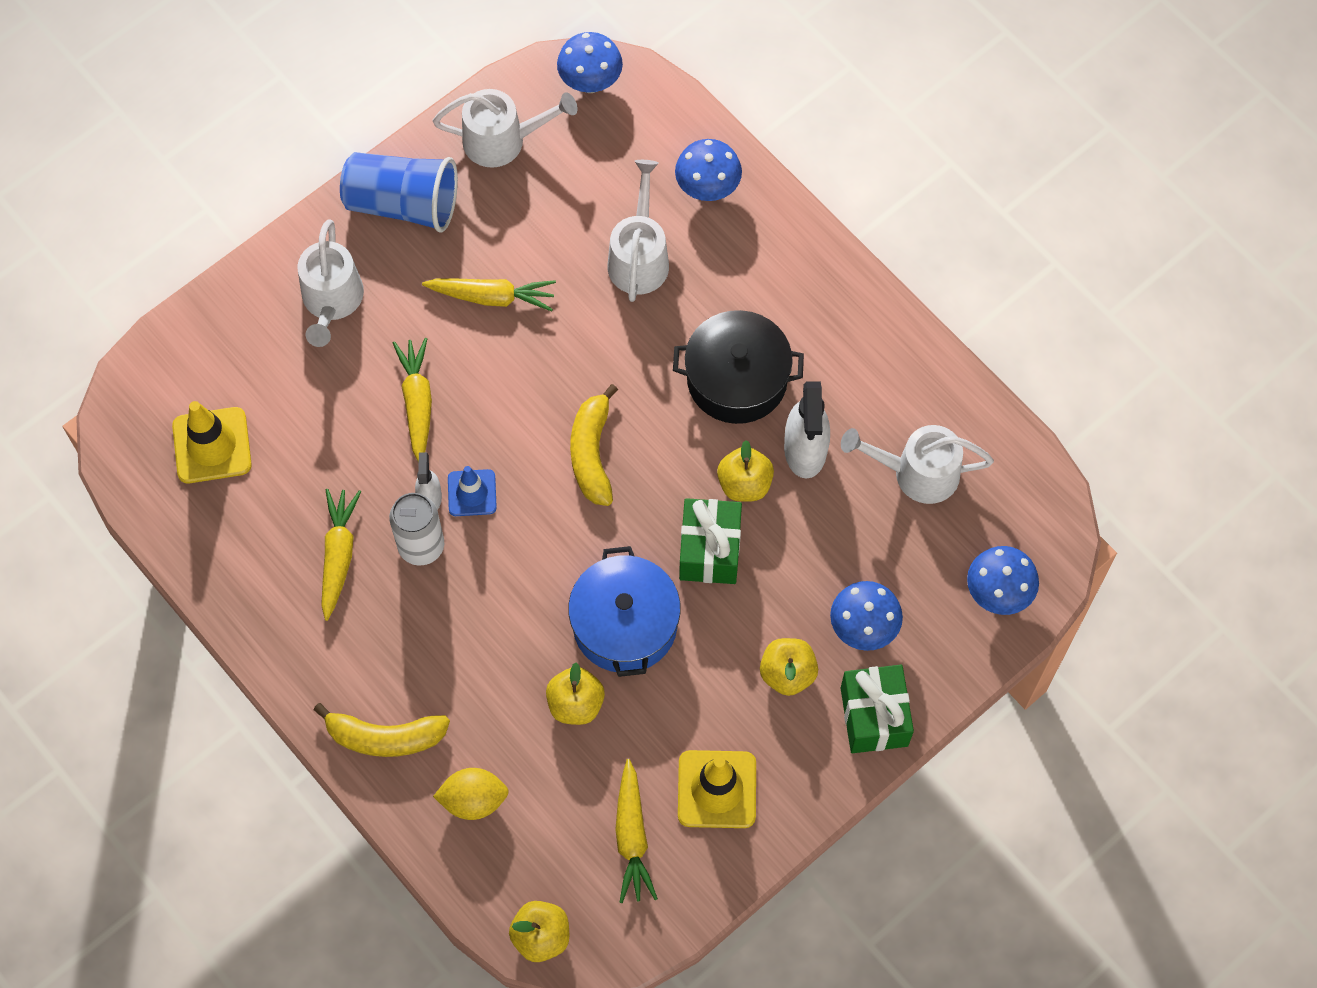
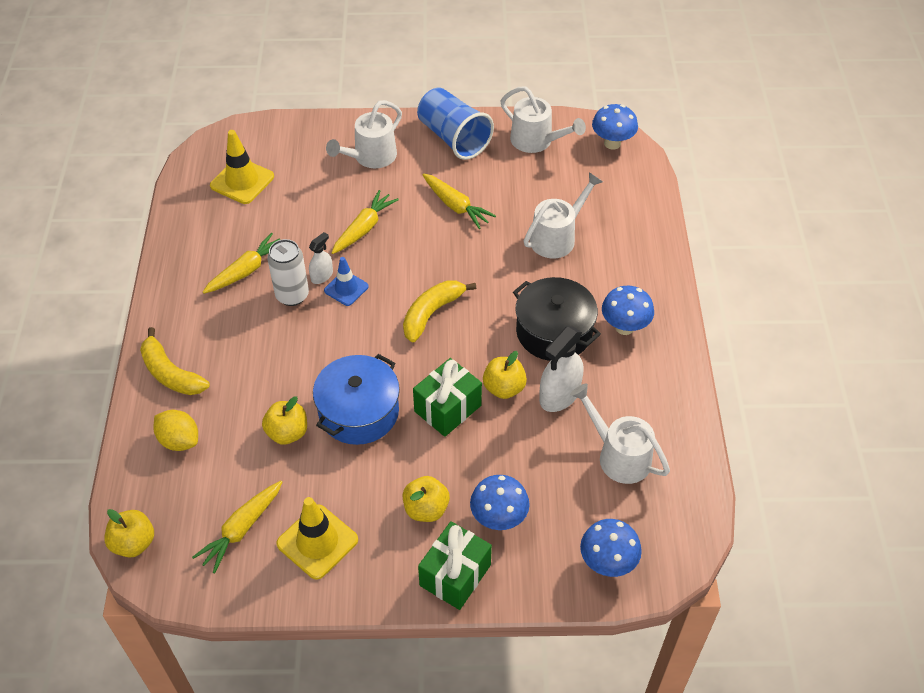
camera: 40 degrees right, 15 degrees down
(707, 189) = (630, 229): blue mushroom -> blue mushroom (624, 327)

